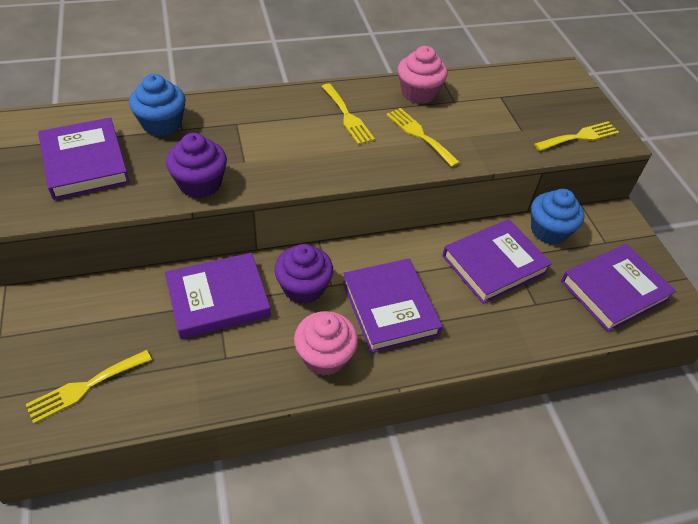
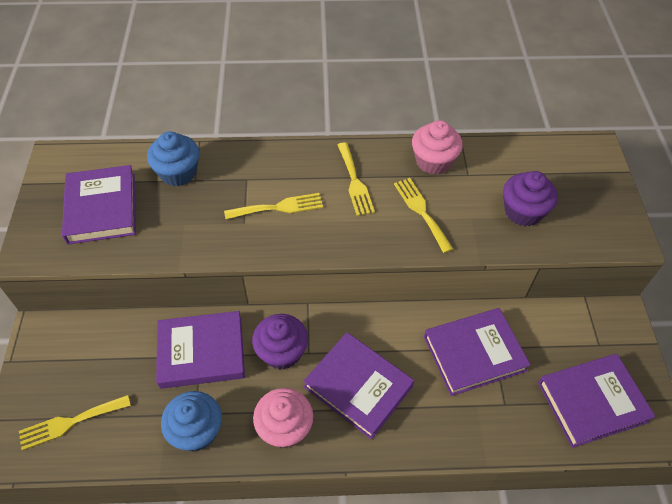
camera: 15 degrees right, 5 degrees up
(200, 184) = (198, 243): purple cupcake -> purple cupcake (523, 211)
(390, 308) = (358, 386): purple book -> purple book turned 45 degrees counterclockwise
(549, 231) = (541, 323): blue cupcake -> blue cupcake (196, 431)
(579, 137) = (590, 232): yellow fork -> yellow fork (278, 207)

